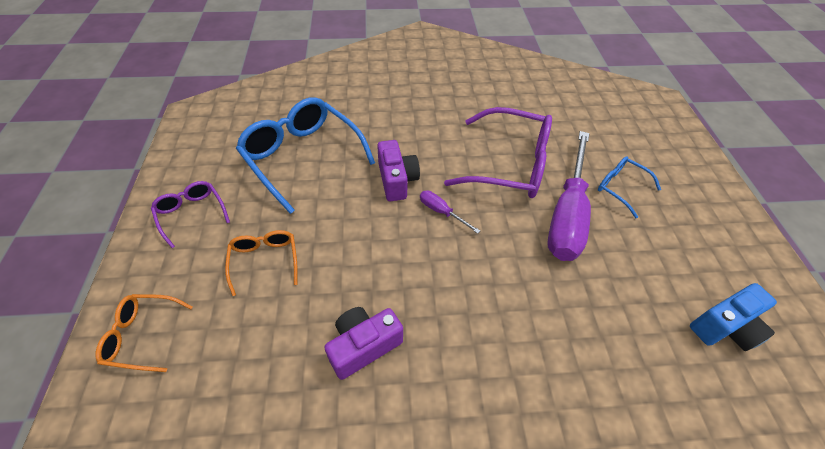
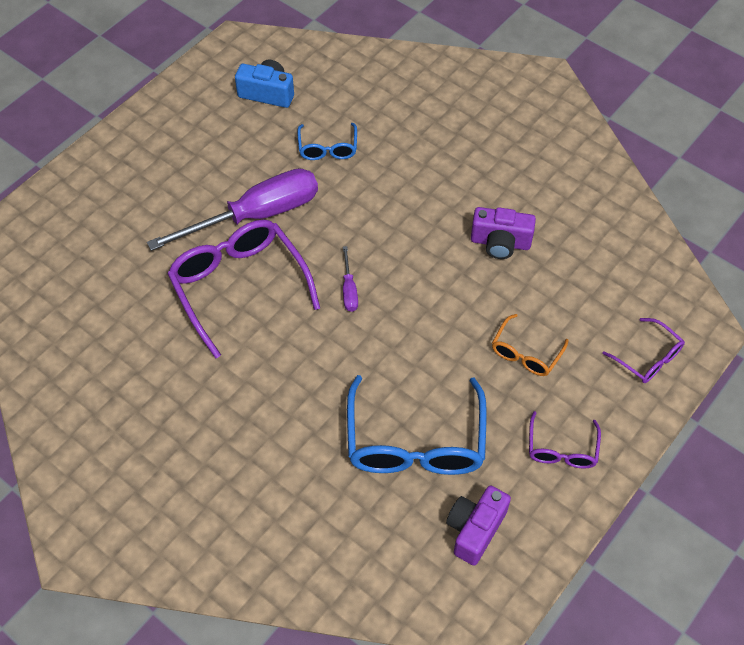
camera: 135 degrees left, 5 degrees up
(143, 335) = (648, 358): orange glasses -> purple glasses
(397, 180) = (353, 347): purple camera -> purple camera (475, 529)
(620, 188) = (184, 200): blue glasses -> blue glasses (328, 148)

